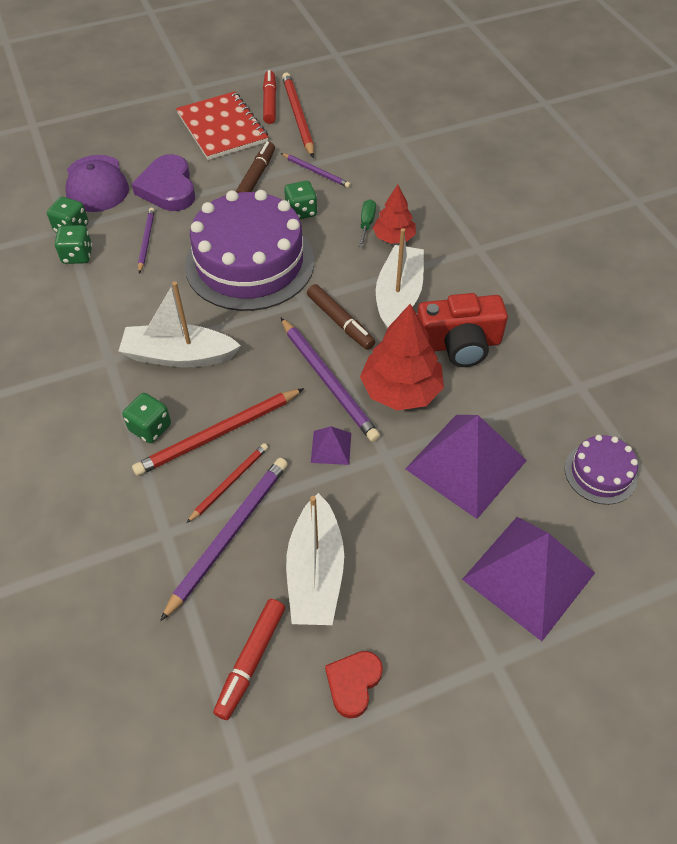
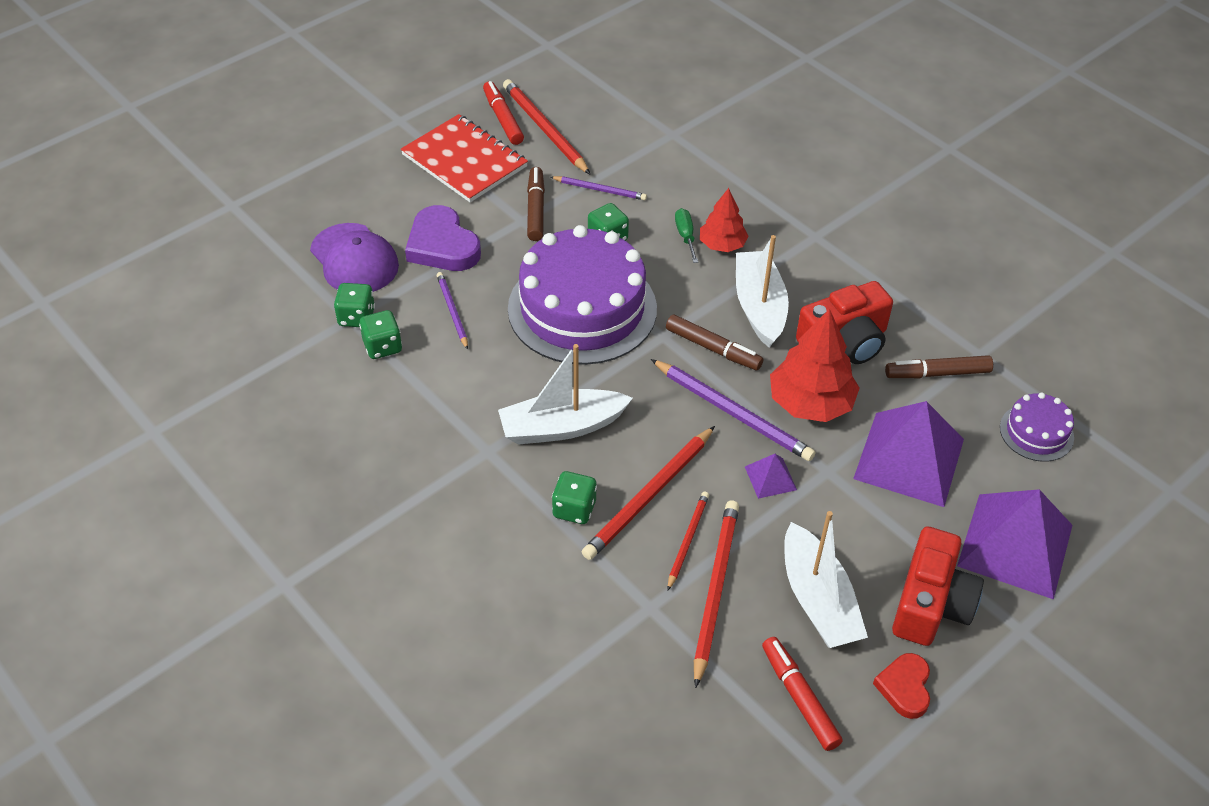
camera: 20 degrees left, 5 degrees down
(228, 535) = (714, 591): purple pencil -> red pencil
(251, 660) = (799, 697): red marker -> red marker turned 150 degrees clockwise
(419, 608) = (931, 603): none -> red camera
(530, 393) = (937, 373): none -> brown marker

